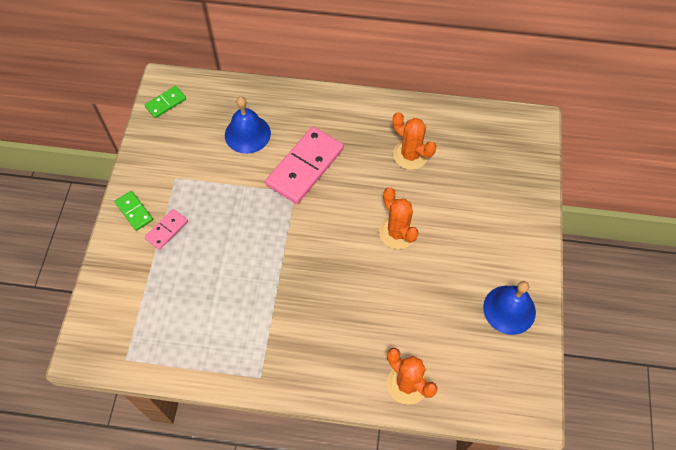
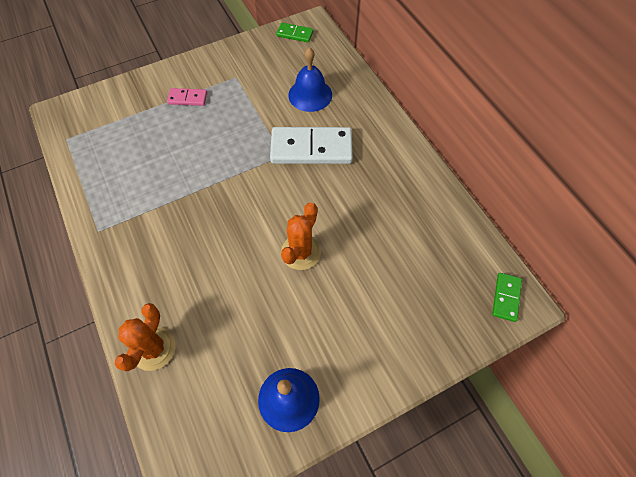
camera: 55 degrees right, 0 degrees up
(134, 211) = (189, 72): green domino -> green domino (506, 297)
(305, 167) = (311, 148): pink domino -> white domino
(410, 155) = (389, 216): orange cactus -> none

